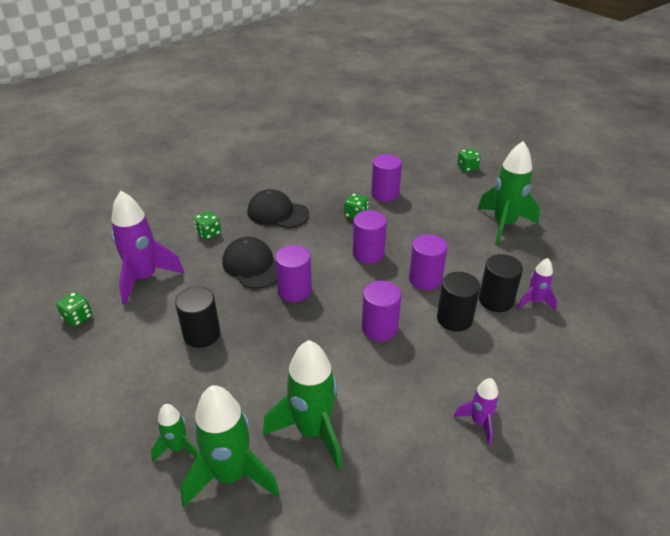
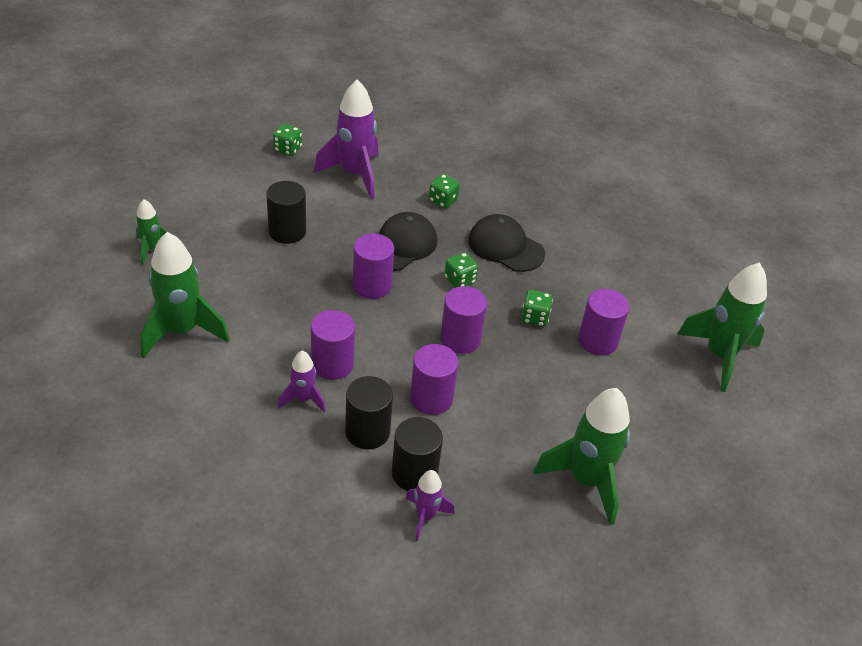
camera: 70 degrees right, 5 degrees up
(231, 475) = (128, 287): green rocket -> green rocket (719, 356)
(277, 213) = (505, 247): black cap -> black cap turned 60 degrees counterclockwise
(467, 168) = (720, 431): green dice -> green dice (459, 280)
(479, 422) = (212, 461): purple rocket -> purple rocket (303, 399)

